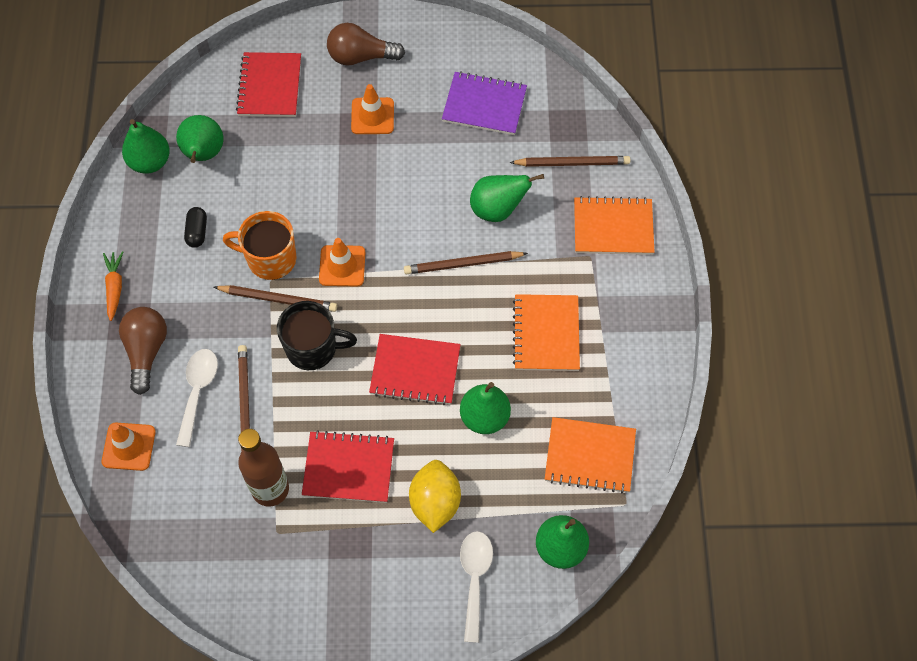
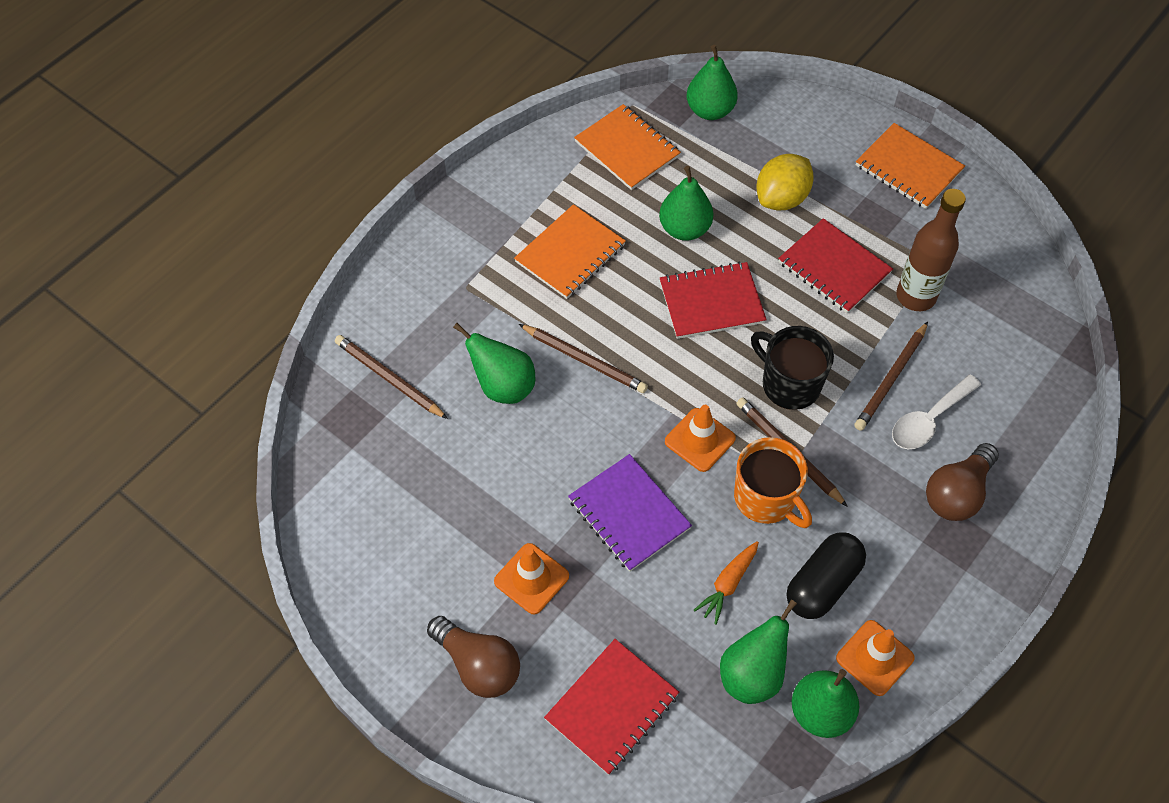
camera: 140 degrees left, 5 degrees down
(115, 287) = (952, 585): orange carrot -> orange carrot (728, 584)
(129, 446) = (1027, 416): orange traffic cone -> orange traffic cone (874, 658)
(197, 232) = (822, 584): black capsule -> black capsule, size x1.76
(415, 371) = (711, 302): red notebook -> red notebook turned 60 degrees counterclockwise
(475, 579) = (794, 133): white spoon -> none
(484, 105) = (407, 501): purple notebook -> purple notebook (629, 514)
(613, 227) = (419, 296): orange notebook -> orange notebook (908, 168)

